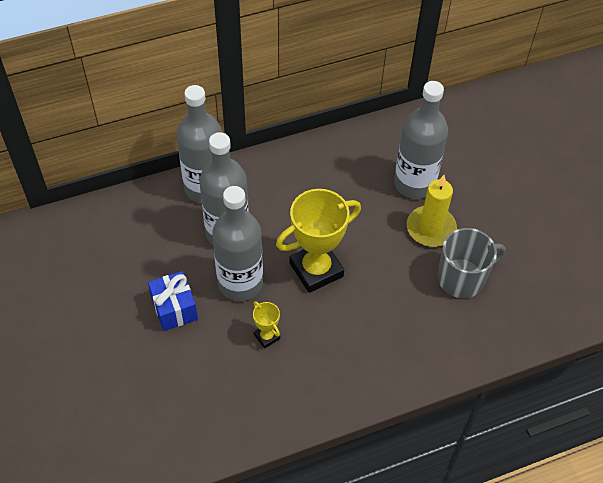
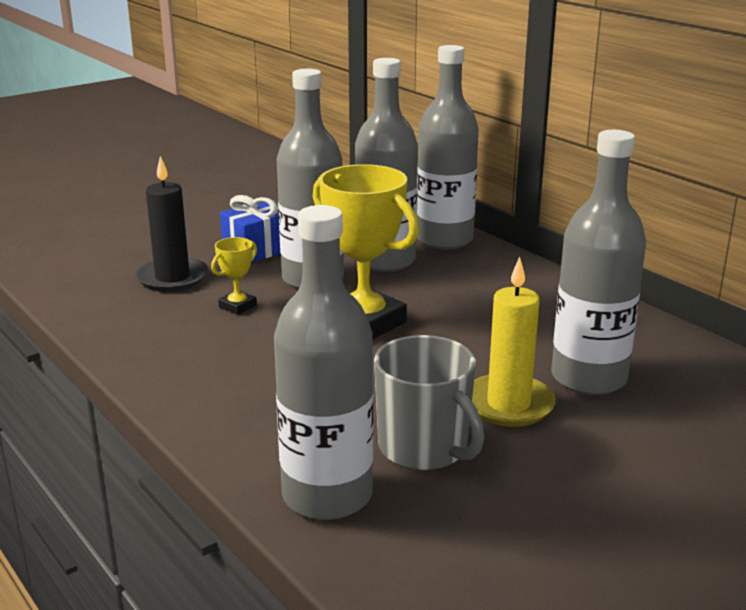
camera: 75 degrees right, 30 degrees down
(204, 372) = (172, 278): none -> black candle
(493, 331) = (327, 495): none -> grey bottle

